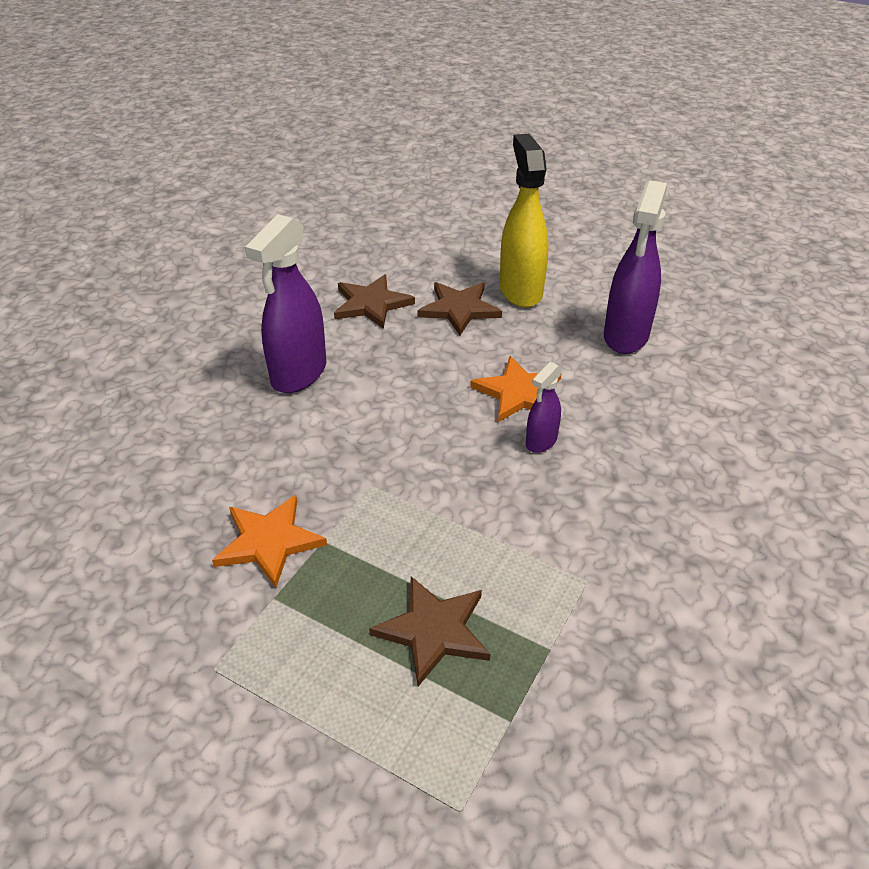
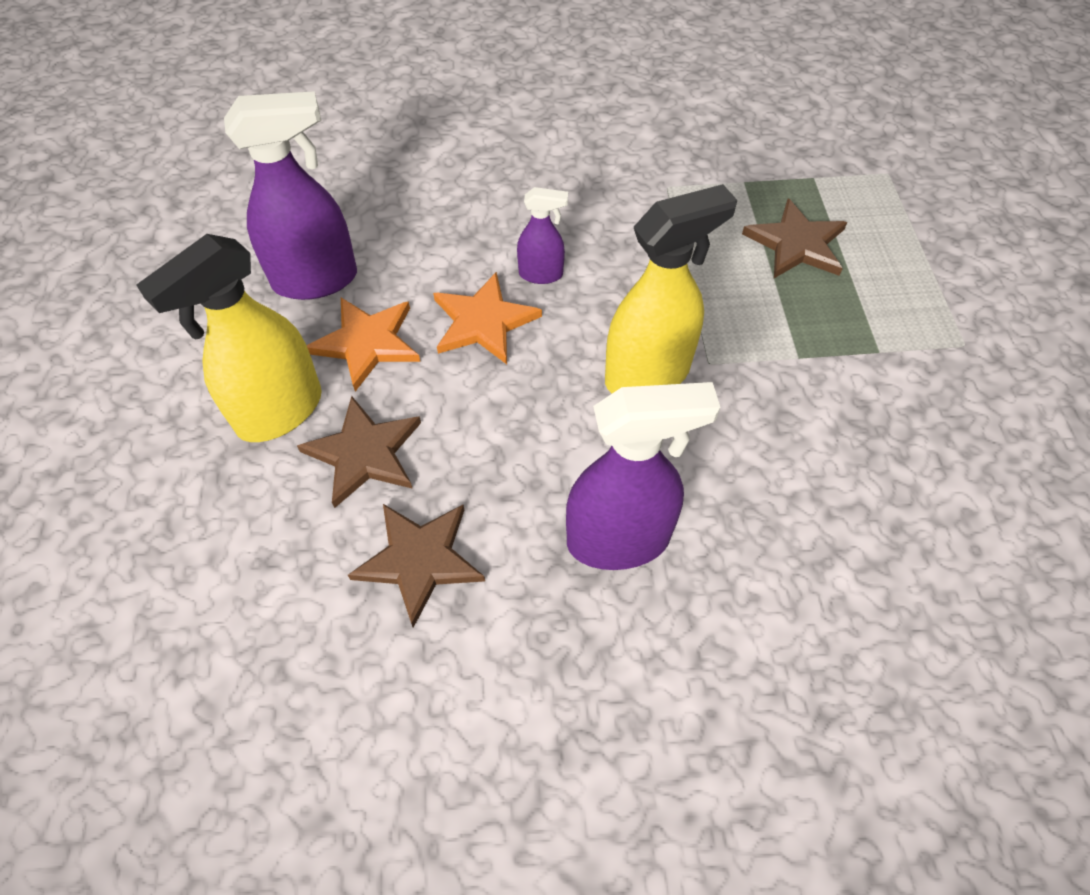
camera: 125 degrees left, 15 degrees up
(269, 542) = (839, 394): orange star -> orange star (367, 343)
(394, 448) = (648, 374): none -> yellow spray bottle

